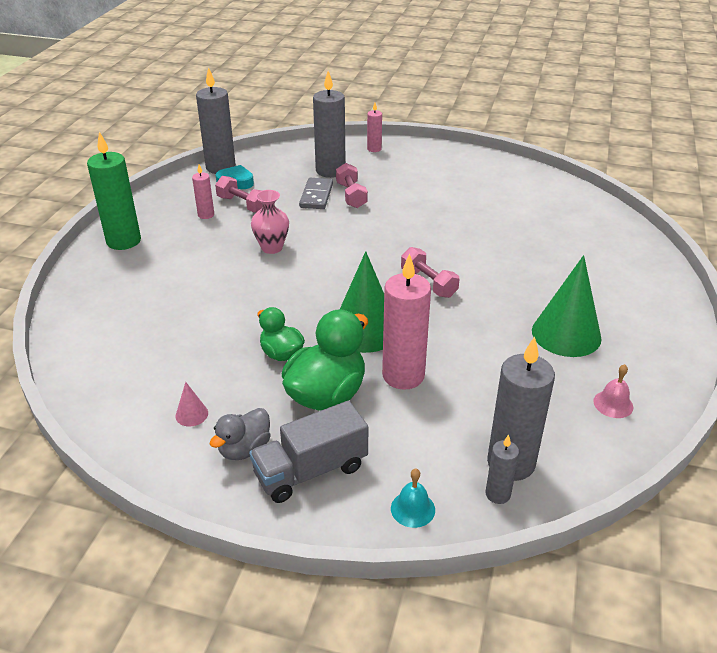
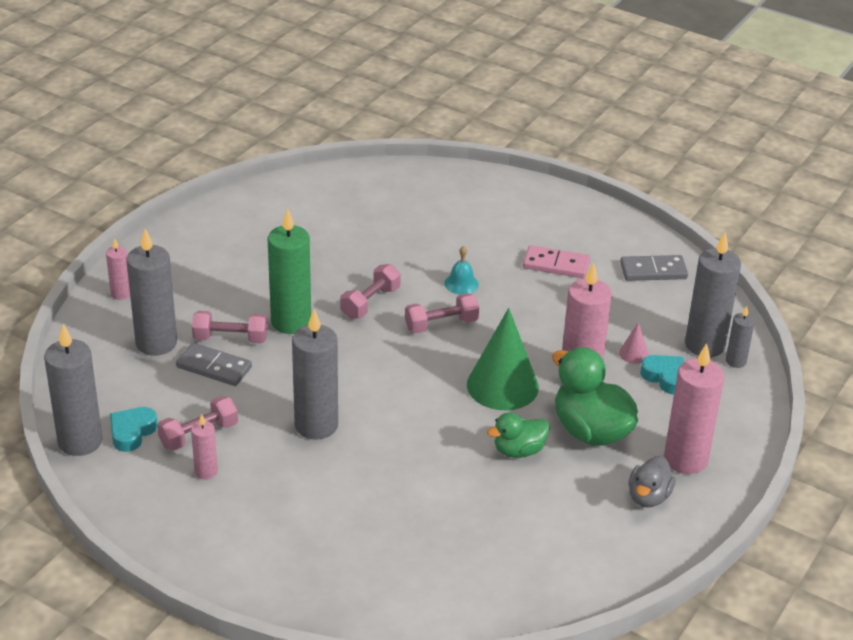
camera: 75 degrees left, 0 degrees up
(123, 241) = (231, 557): green candle -> green candle (291, 322)
(191, 414) = (591, 527): pink cone -> pink cone (633, 354)
(244, 449) = (648, 497): grey duck -> grey duck turned 60 degrees clockwise
(272, 248) = (316, 425): pink vase -> grey candle
(310, 470) = (685, 459): grey truck -> pink candle
(413, 509) = (741, 410): turquoise bell -> turquoise bell (461, 283)
(433, 244) = (370, 302): none -> pink dumbbell
(436, 438) = (665, 377): none -> turquoise heart
(566, 334) = (556, 265): green cone -> pink domino
(613, 404) = (653, 271): pink bell -> grey domino

